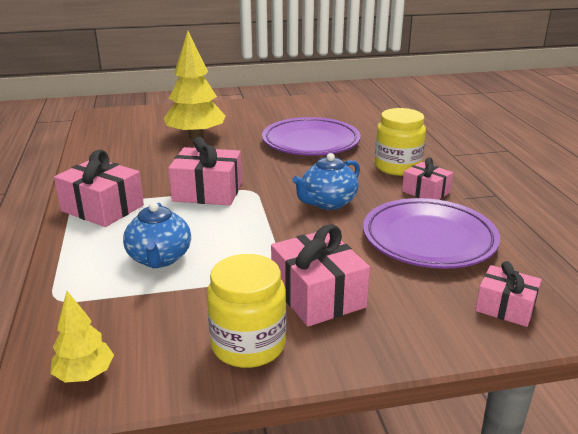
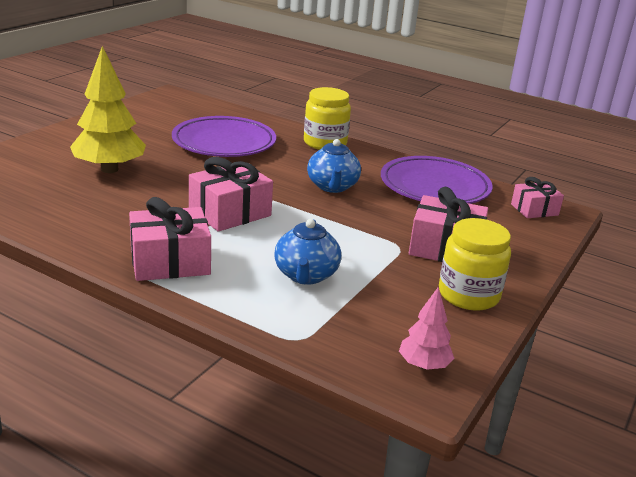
camera: 50 degrees left, 0 degrees up
(84, 375) = (423, 365): yellow tree -> pink tree
(159, 258) = (306, 275): blue teapot -> blue teapot turned 60 degrees clockwise
(426, 192) = (375, 155): pink gift -> none

